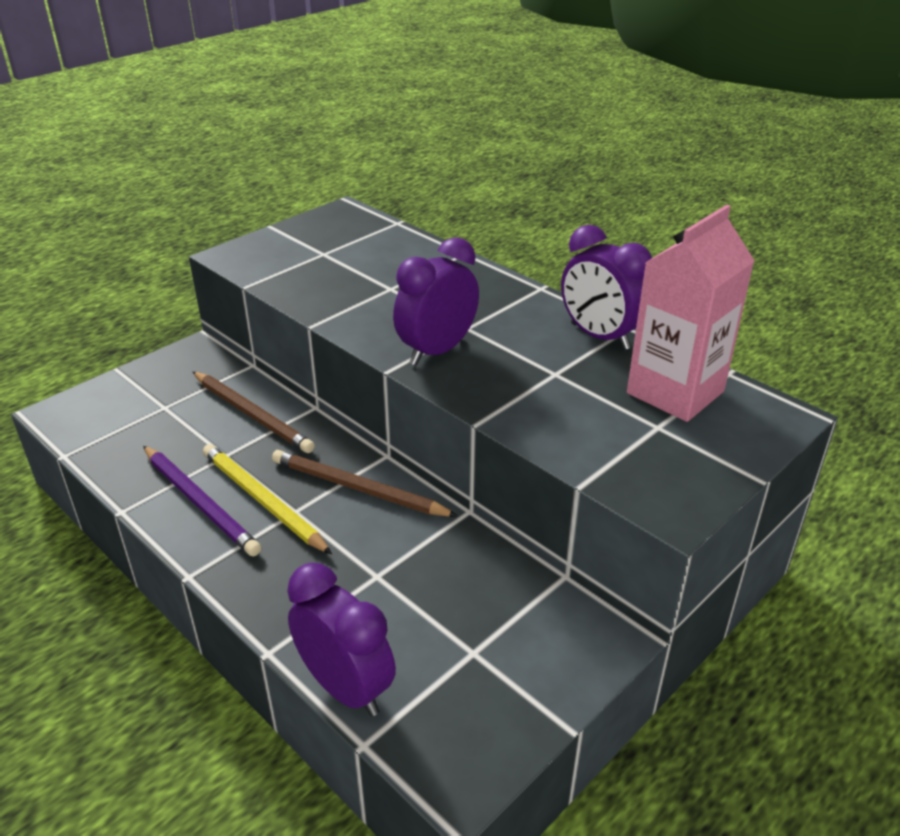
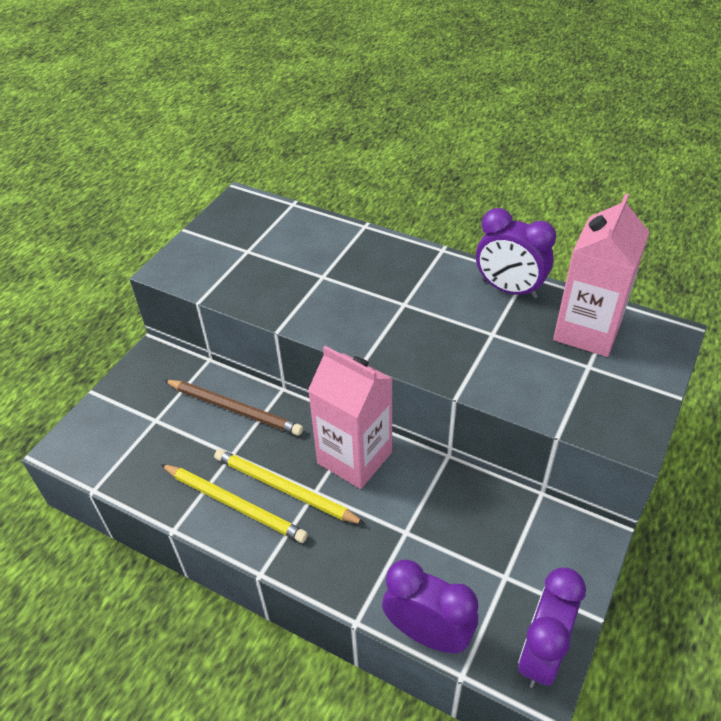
camera: 15 degrees left, 10 degrees up
(200, 502) = (234, 504): purple pencil -> yellow pencil
(358, 488) = (354, 457): brown pencil -> pink carton
(437, 351) = (392, 333): purple clock -> purple clock (541, 653)

